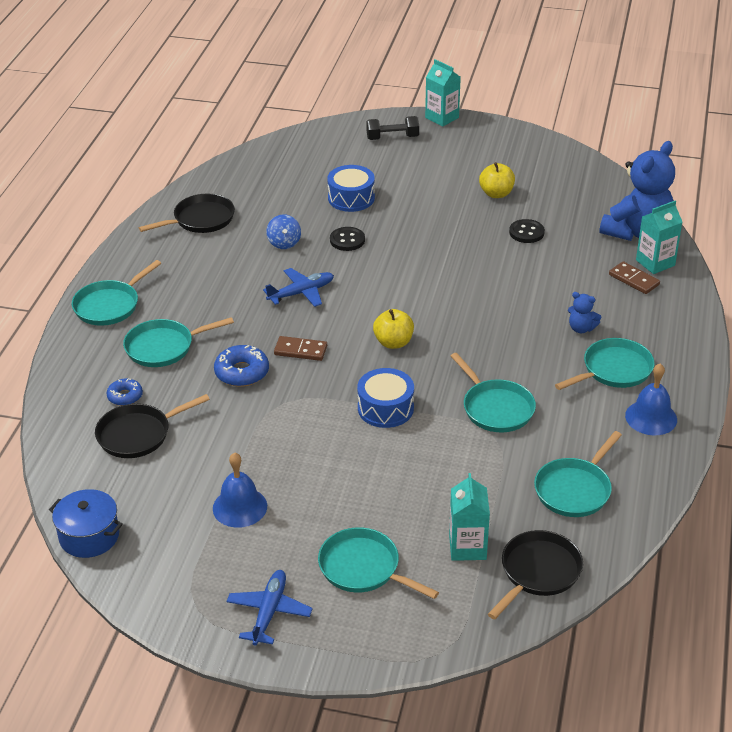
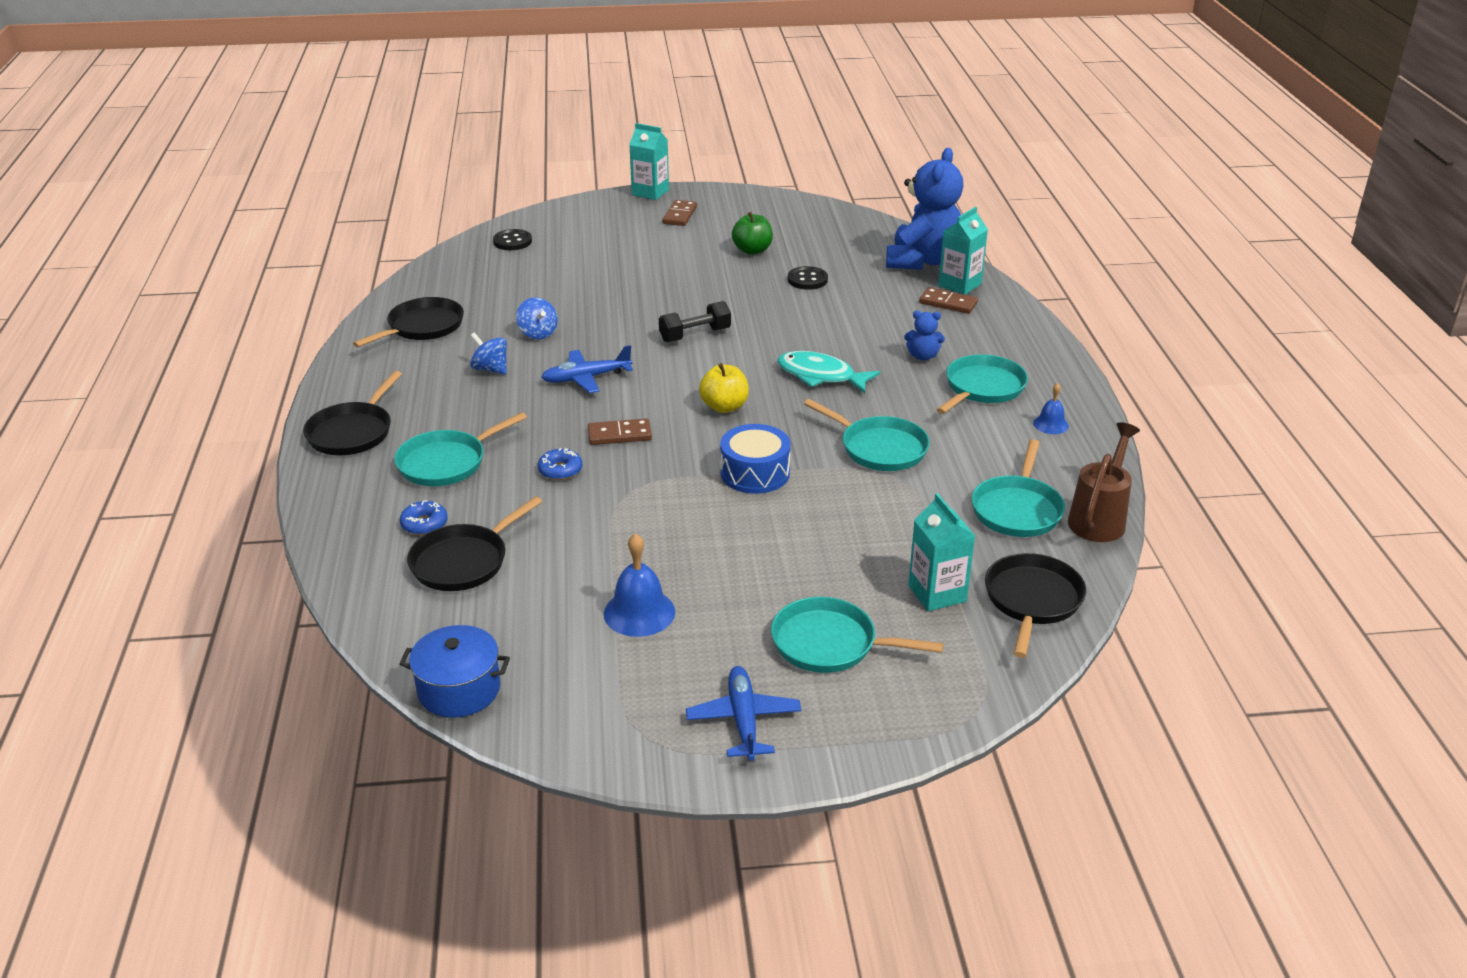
camera: 20 degrees left, 5 degrees down
(109, 305) = (352, 432): turquoise pan -> black pan
(233, 269) = (490, 369): none -> blue spinning top
(242, 372) = (560, 470): blue donut -> blue donut, size x0.64
(301, 293) = (586, 378): blue plane -> blue plane turned 150 degrees counterclockwise
(347, 240) = (611, 319): black button -> black button (512, 241)
(351, 198) = (592, 279): blue drum -> none
(392, 137) = (606, 217): black dumbbell -> black dumbbell (695, 335)
(454, 146) = (680, 215): none -> brown domino
(486, 330) = (820, 376): none -> turquoise fish
(496, 194) = (752, 250): yellow apple -> green apple
(638, 514) = (1099, 518): none -> brown watering can
(651, 417) = (1050, 424): blue bell -> blue bell, size x0.59

